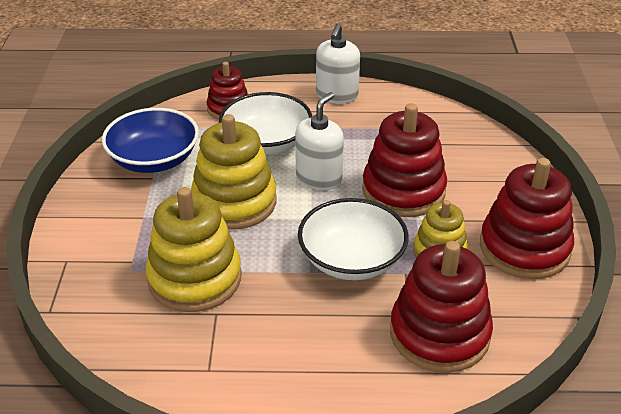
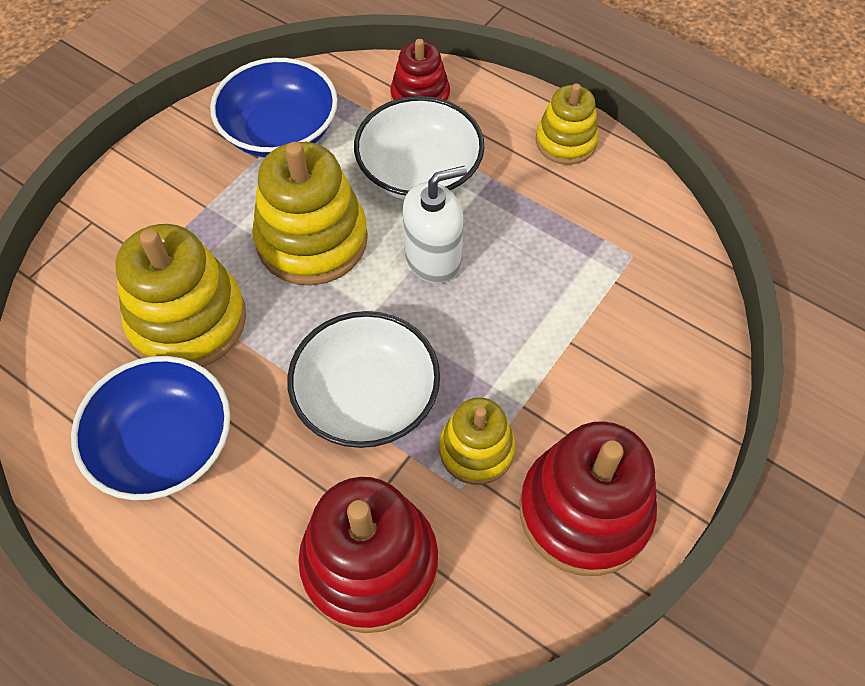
camera: 35 degrees right, 20 degrees up
(248, 347) = (164, 445): none -> blue bowl
(337, 95) = (566, 141): white soap dispenser -> yellow stacking toy
(403, 191) = (515, 335): red stacking toy -> none

